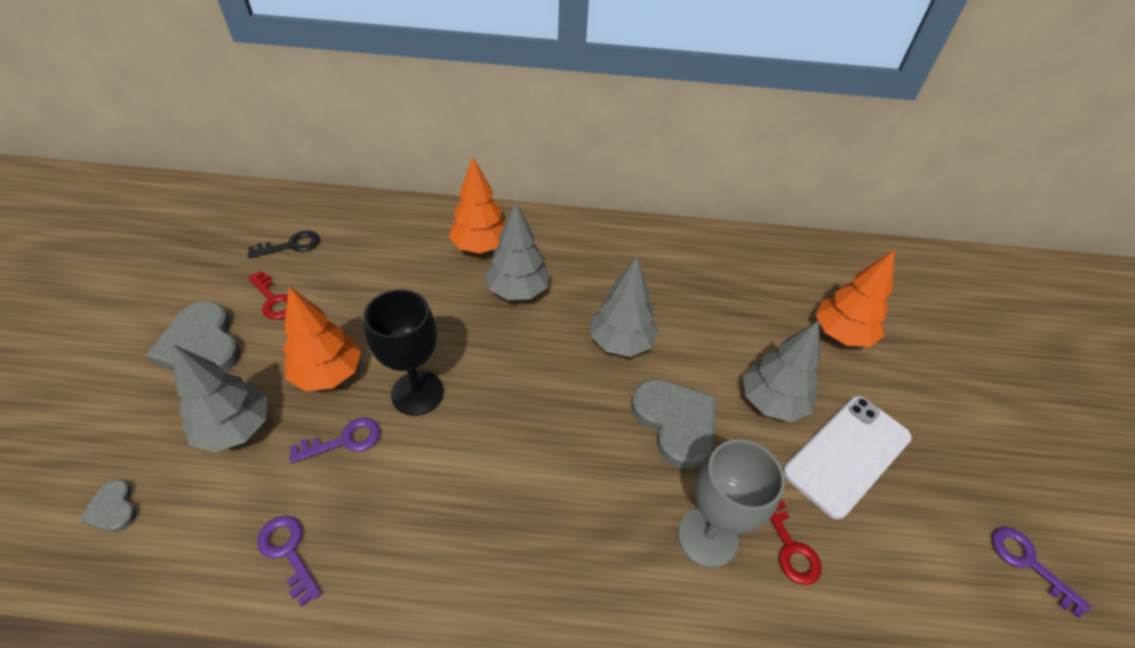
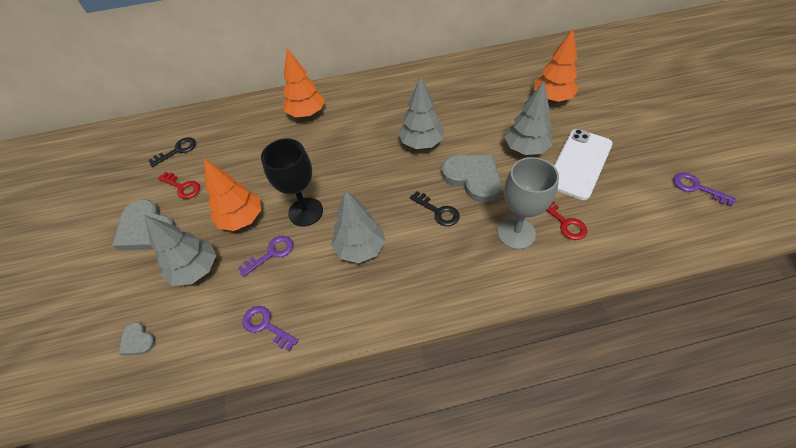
camera: 10 degrees left, 5 degrees up
(517, 291) = (343, 133): grey tree -> grey tree (360, 248)
(604, 459) = (438, 211): none -> black key

